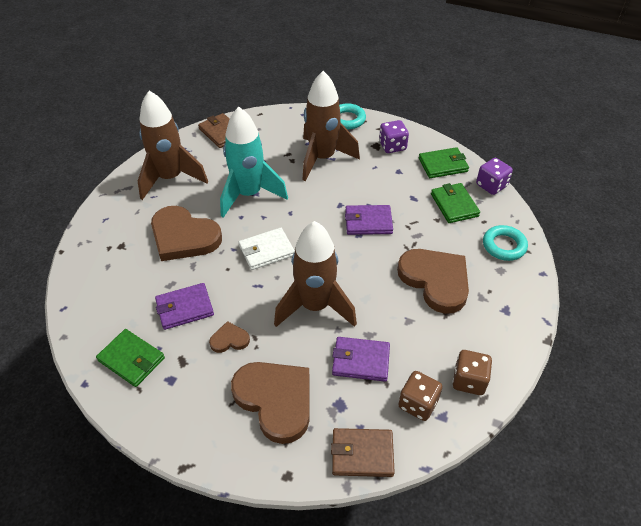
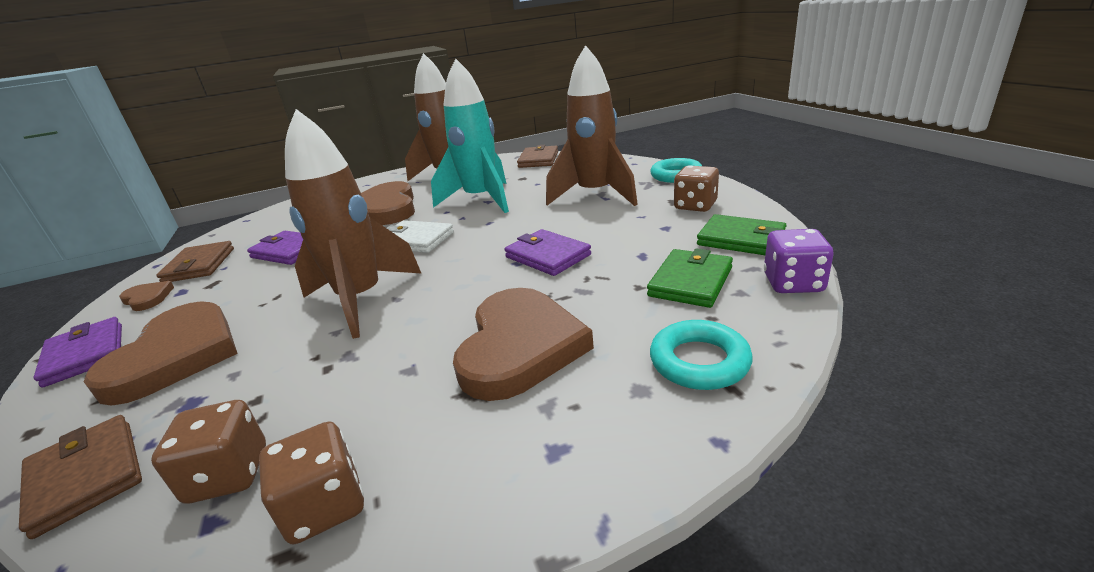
camera: 50 degrees right, 20 degrees down
(131, 359) = (199, 265): green wallet -> brown wallet
(229, 339) = (261, 287): brown heart -> brown heart (147, 298)
(361, 361) = (290, 375): purple wallet -> purple wallet (85, 354)
(392, 146) = (695, 206): purple dice -> brown dice

